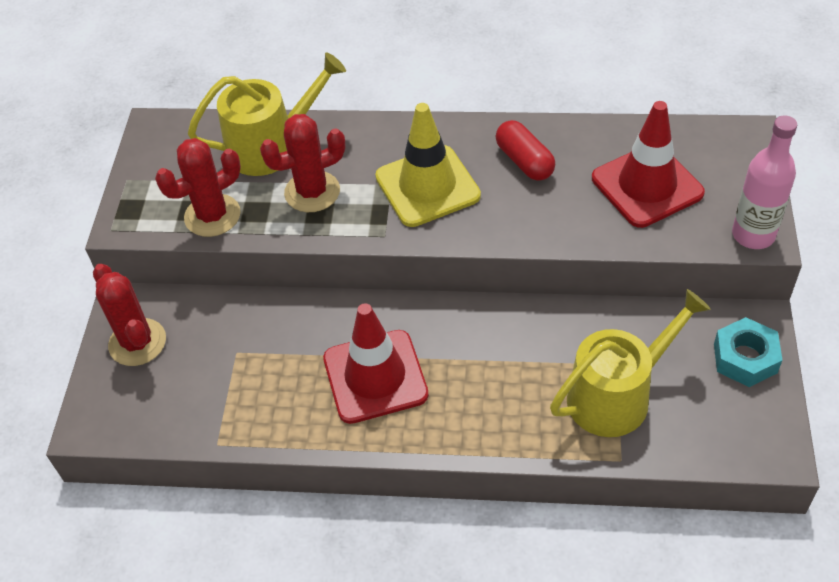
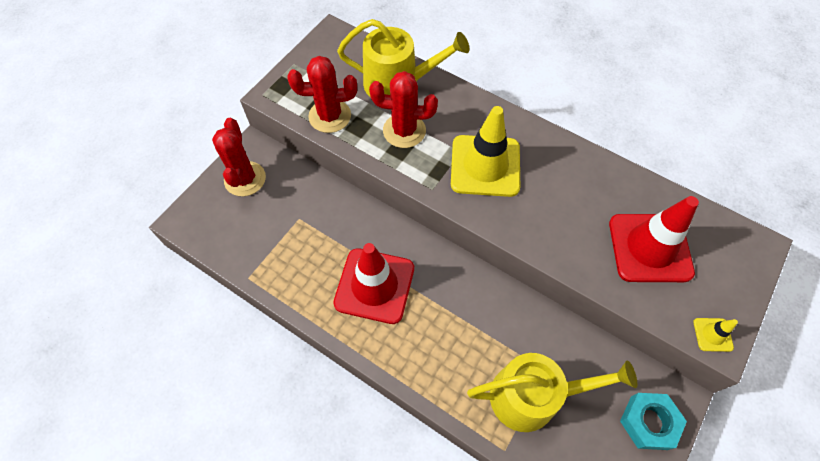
camera: 25 degrees right, 10 degrees up
(524, 161) = (567, 181): red capsule -> none
(753, 235) = (712, 334): pink bottle -> yellow traffic cone

